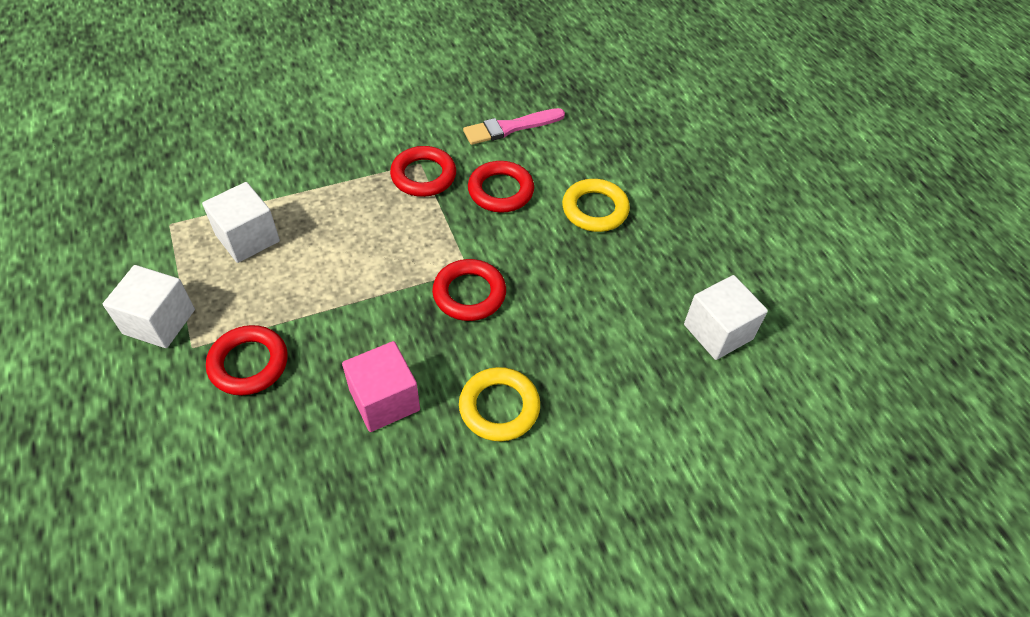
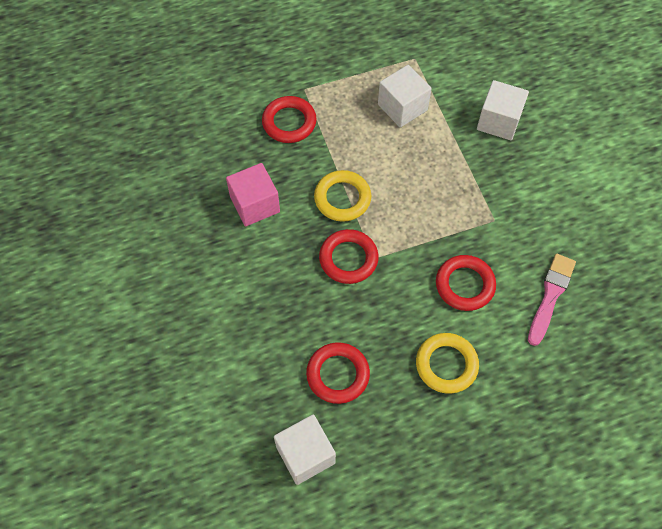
camera: 95 degrees right, 10 degrees up
(159, 321) = (325, 68): white cube -> white cube (498, 121)
(423, 175) = (479, 223): red ring -> red ring (338, 374)
(499, 407) = (243, 278): yellow ring -> yellow ring (342, 198)
(510, 128) = (550, 296): pink brush -> pink brush turned 45 degrees clockwise

